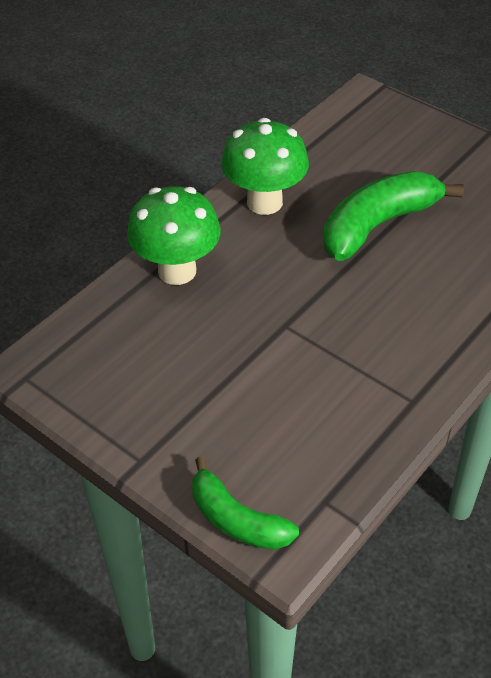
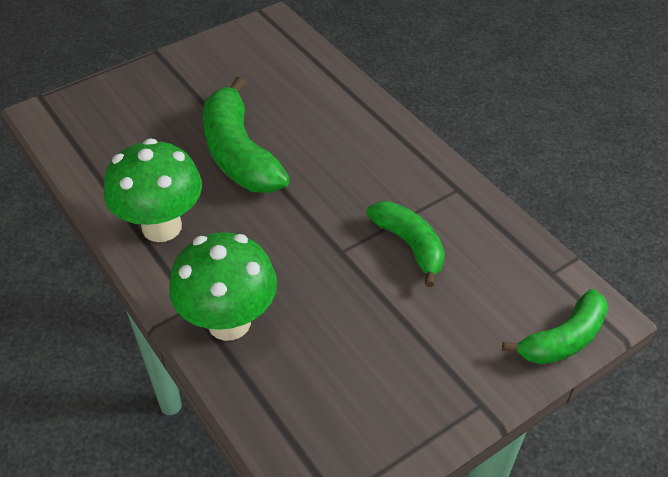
camera: 75 degrees left, 0 degrees up
(314, 375) = (410, 245): none -> green banana

